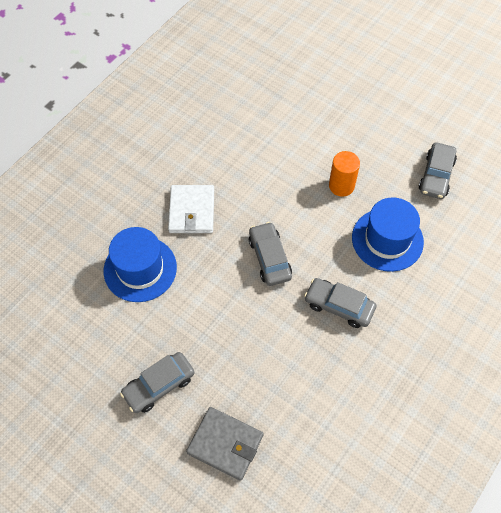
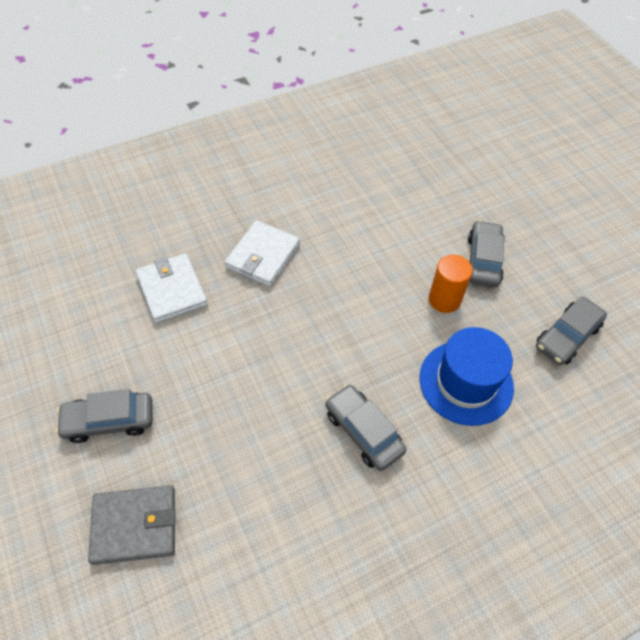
camera: 25 degrees right, 5 degrees down
(140, 269) = (172, 290): blue hat -> white wallet
(225, 444) = (134, 526): grey wallet -> grey wallet turned 60 degrees counterclockwise
(269, 258) = (316, 341): grey car -> grey car (483, 260)

